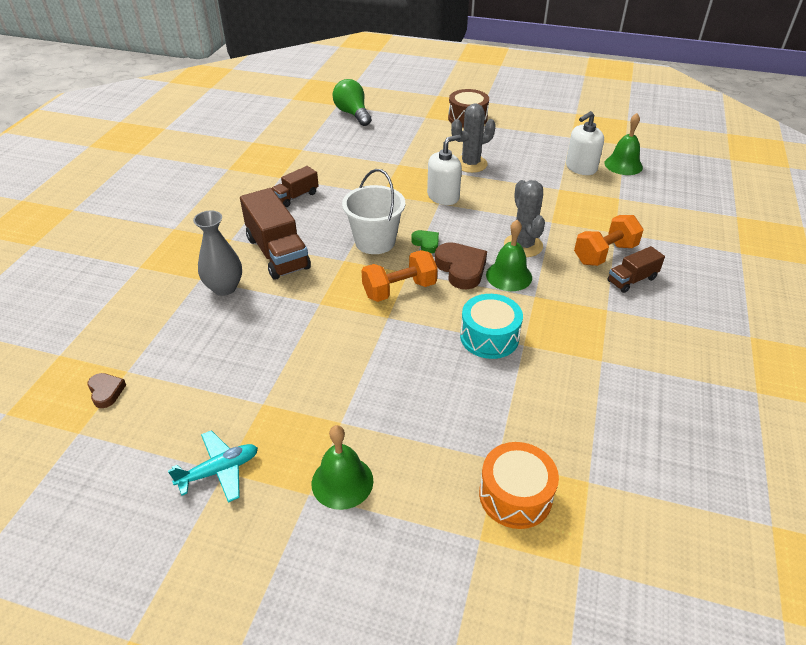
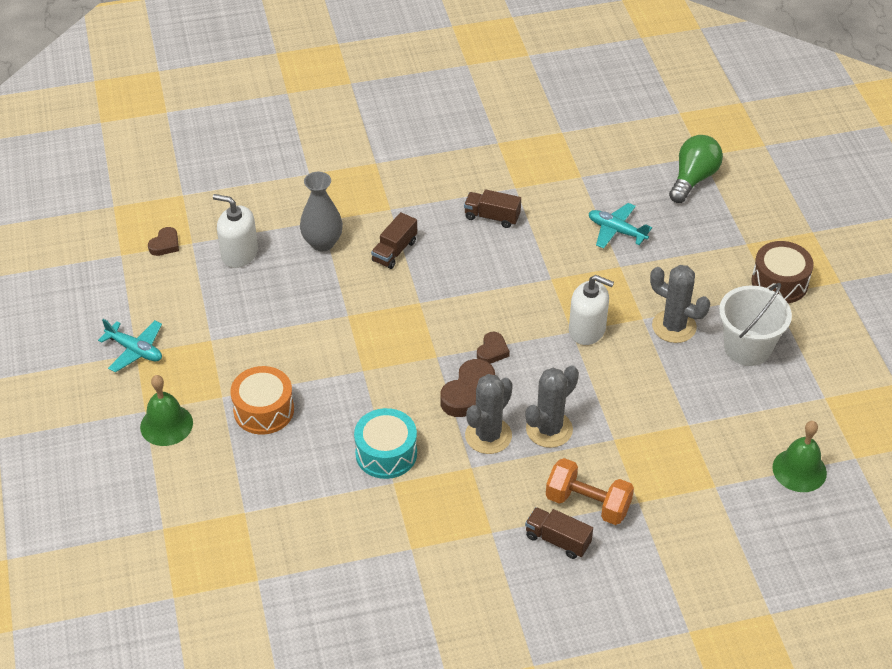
camera: 60 degrees right, 5 degrees up
(277, 253) = (394, 251): brown truck -> brown truck, size x0.55
(366, 154) = (616, 231): none -> turquoise plane
(375, 241) = (465, 311): white bucket -> white bucket (747, 348)
(399, 290) = (406, 362): orange dumbbell -> none
(426, 243) = (492, 351): green heart -> brown heart
(509, 276) = (488, 436): green bell -> grey cactus
(515, 495) = (215, 536): orange drum -> orange drum (264, 410)
(580, 168) = (755, 430): white soap dispenser -> white soap dispenser (239, 254)

